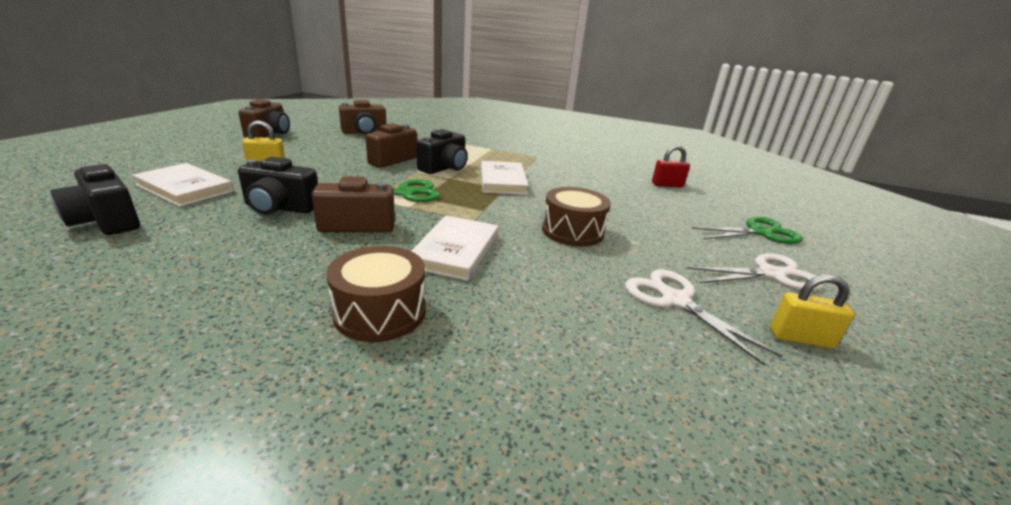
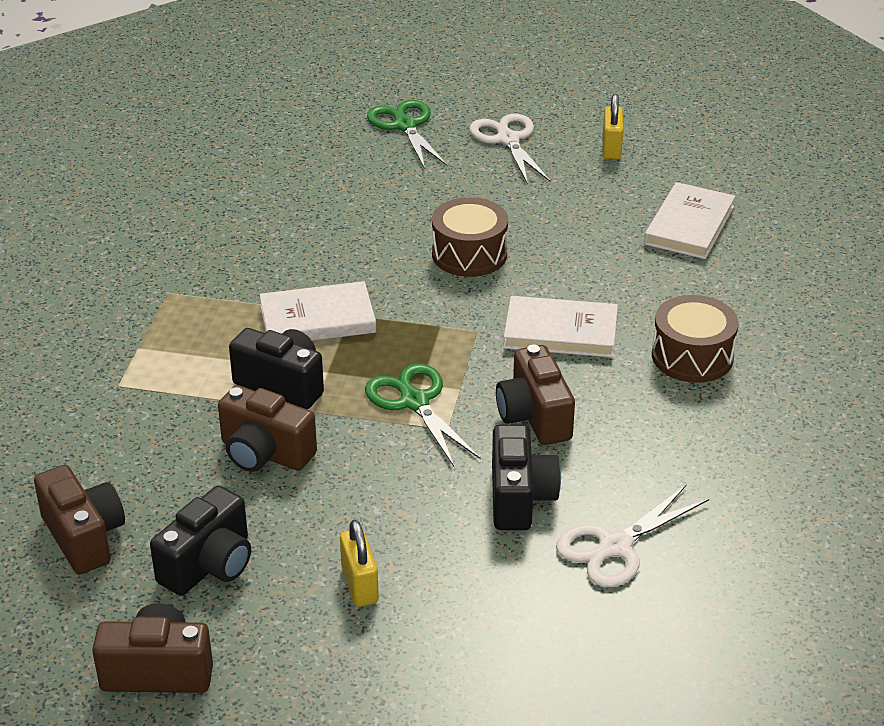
camera: 95 degrees left, 10 degrees up
(106, 221) = (633, 627): black camera -> black camera (209, 565)
(185, 188) = (500, 622): white book -> white book (689, 225)
(667, 185) = (264, 170): red padlock -> none
(675, 300) = (586, 200): white scissors -> white scissors (615, 547)

